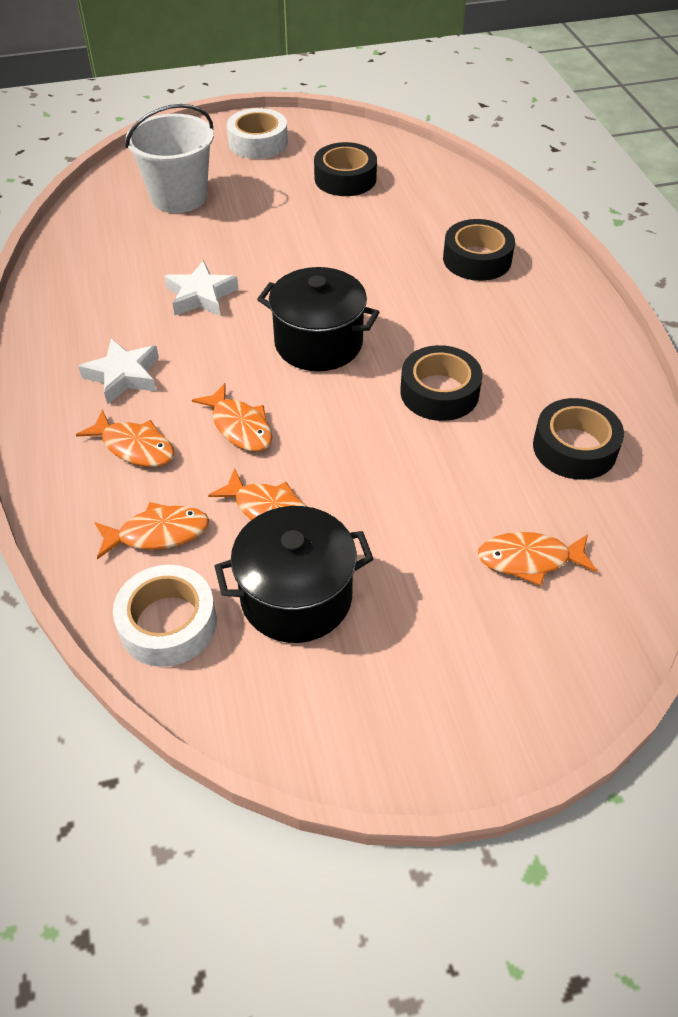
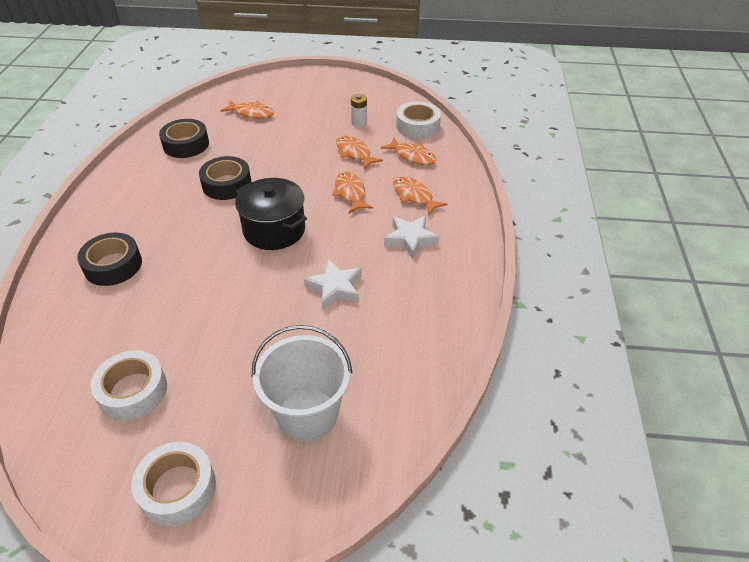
camera: 160 degrees left, 5 degrees down
(158, 533) = (412, 156): orange fish -> orange fish turned 150 degrees counterclockwise
(296, 597) = (359, 123): black pot -> white battery
(345, 178) = (133, 391): black tape -> white tape

